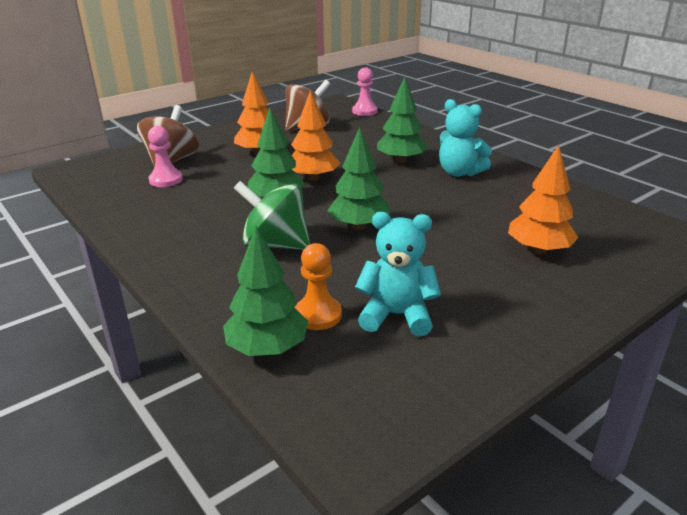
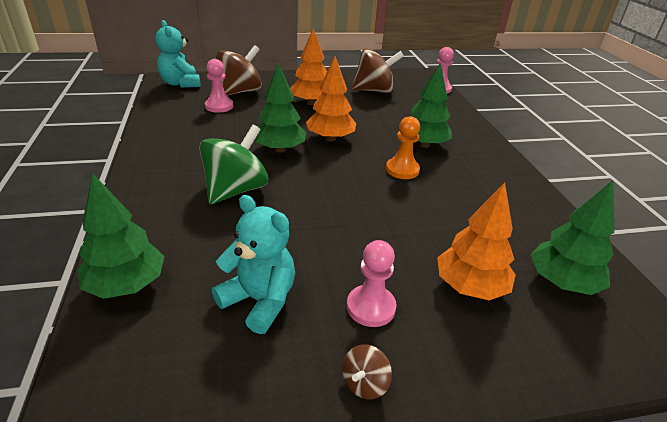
camera: 25 degrees right, 5 degrees up
(275, 245) = (236, 190): green spinning top -> green spinning top turned 75 degrees clockwise
(318, 315) = (197, 270): orange pawn -> orange pawn (402, 170)
(359, 226) = (321, 196): green tree -> green tree (562, 282)
(459, 172) = (469, 173): turquoise teddy bear -> turquoise teddy bear (180, 84)
(485, 288) = (371, 307): none -> pink pawn
(531, 334) = (364, 383): none -> brown spinning top

